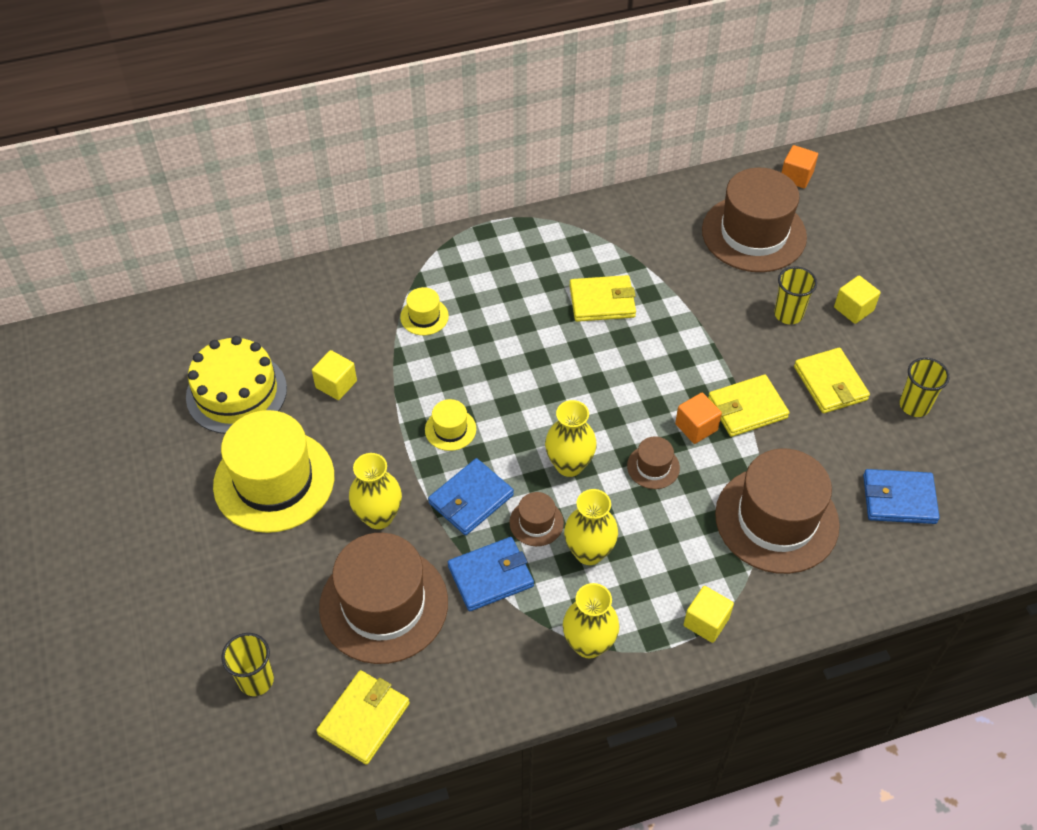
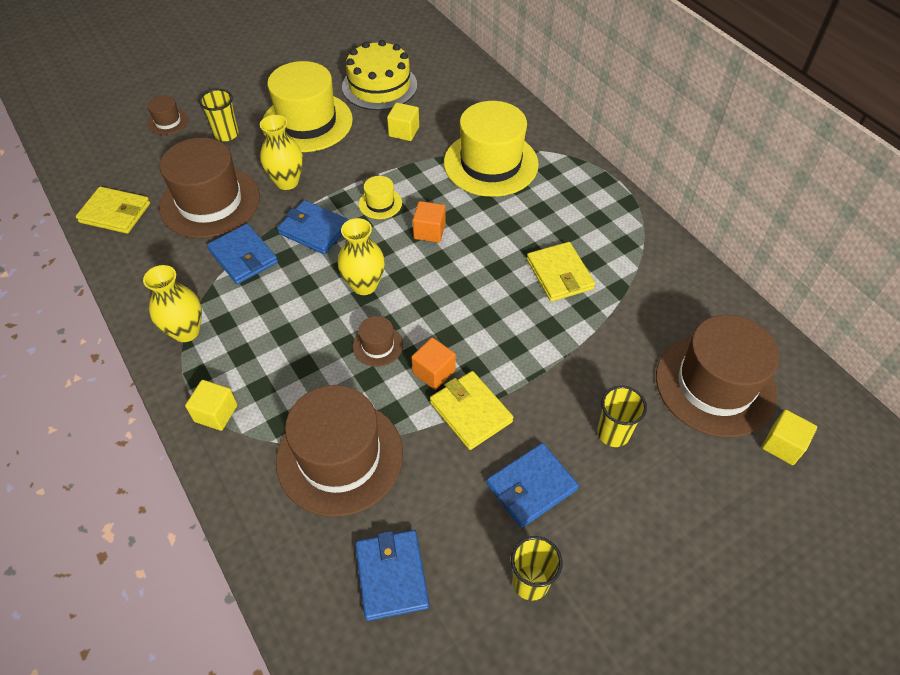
camera: 75 degrees right, 0 degrees up
(256, 680) = (144, 154): yellow cup -> yellow cup (226, 134)
(424, 316) = (490, 163): yellow hat -> yellow hat, size x2.27
(536, 522) = (300, 275): brown hat -> brown hat (168, 122)
(589, 552) = (276, 315): yellow vase -> none
(796, 176) = (829, 415): orange cube -> orange cube (429, 231)
(830, 383) = (531, 487): yellow wallet -> blue wallet
(853, 309) = (651, 499): yellow cube -> yellow cube (782, 445)

